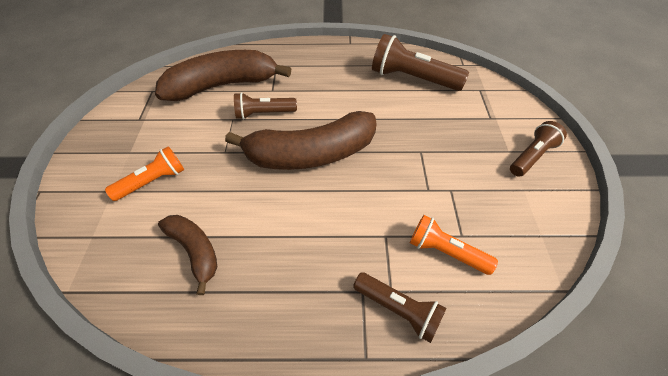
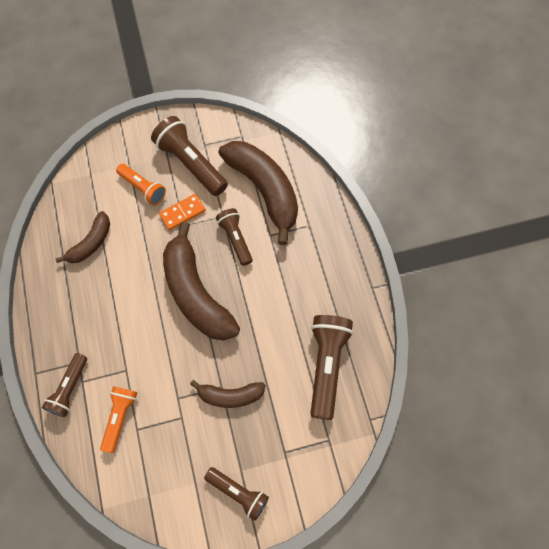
camera: 75 degrees right, 15 degrees up
(153, 133) = (190, 163): none -> brown flashlight
(209, 150) = (182, 213): none -> orange domino
(431, 146) = (230, 396): none -> brown banana

